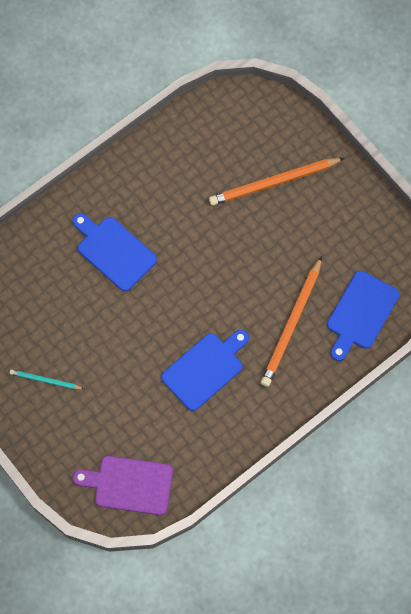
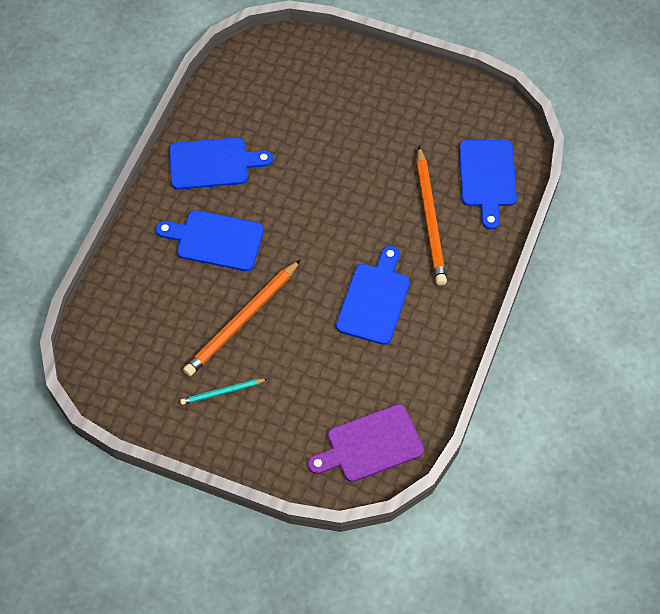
camera: 30 degrees left, 10 degrees down
(150, 183) = (213, 163): none -> blue cutting board
(274, 183) = (331, 107): orange pencil -> orange pencil (242, 320)

